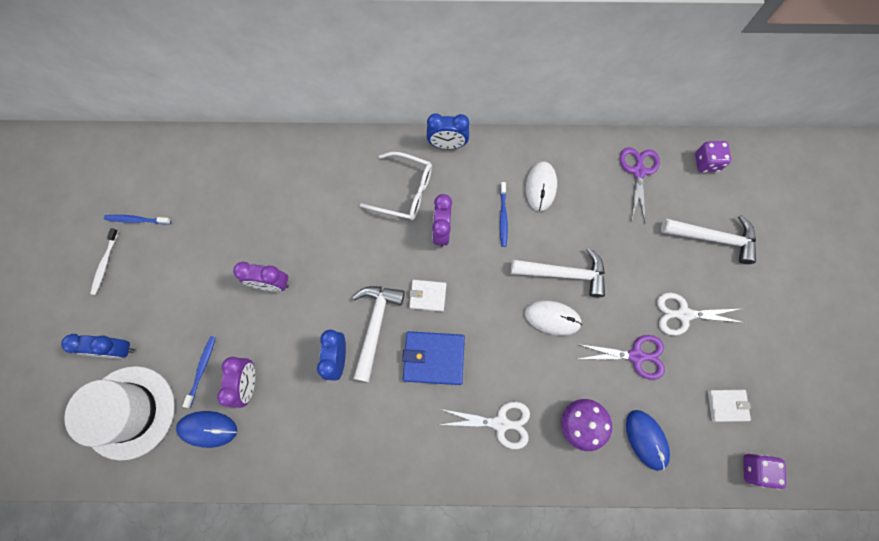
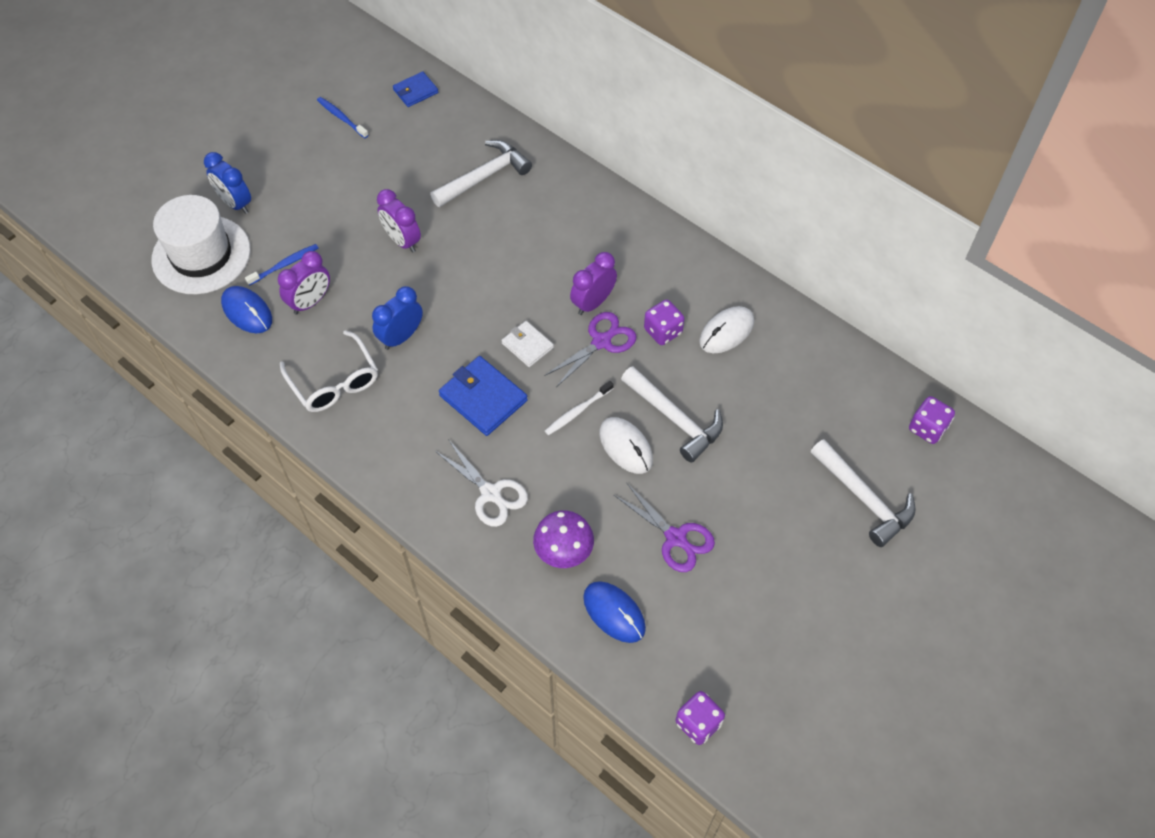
camera: 40 degrees right, 15 degrees down
(105, 264) = (286, 134): white toothbrush -> white toothbrush (577, 411)
(174, 159) = (415, 91): none -> blue wallet
(375, 326) = (457, 336): white hammer -> white hammer (484, 177)
(404, 191) = (590, 248): white glasses -> white glasses (334, 382)
(447, 145) = (669, 236): blue clock -> none
(503, 217) = (663, 331): blue toothbrush -> purple dice
(638, 171) = (843, 386): purple scissors -> purple scissors (602, 341)
(646, 439) = (614, 613): blue mouse -> blue mouse turned 60 degrees counterclockwise
(682, 314) = (761, 539): white scissors -> none
(727, 405) = (726, 648): white wallet -> none

